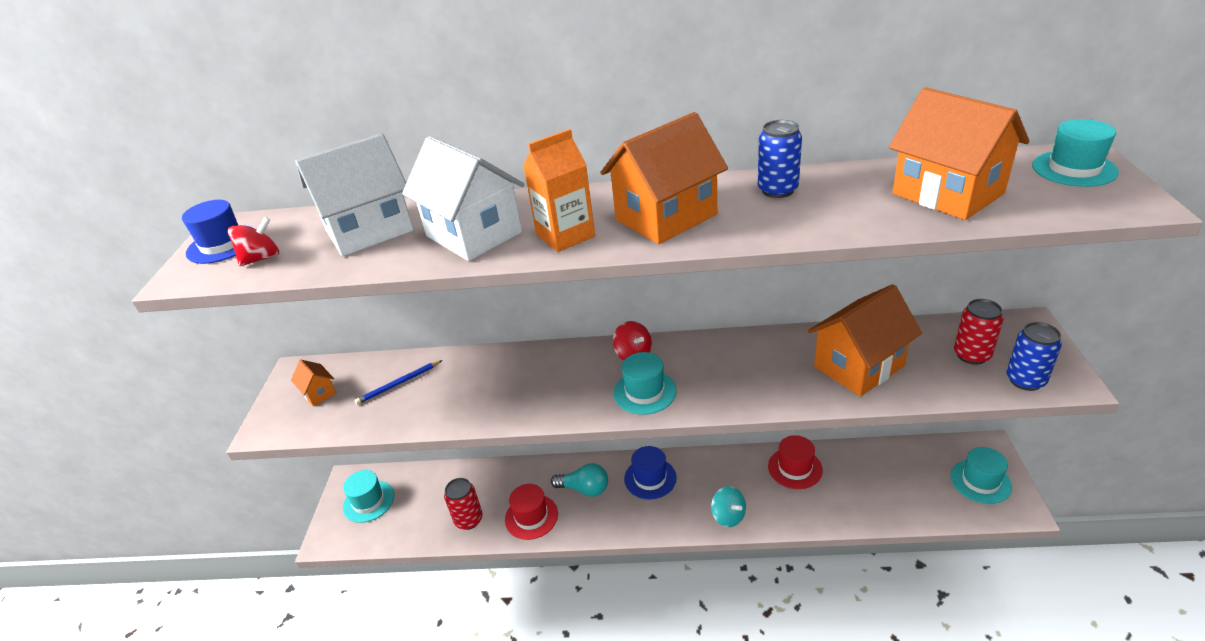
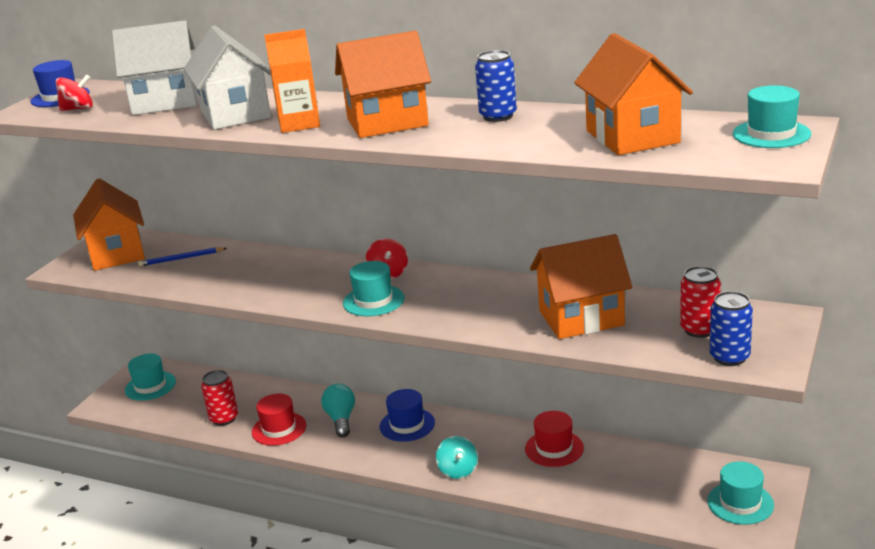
camera: 20 degrees right, 10 degrees down
(319, 393) = (117, 253): orange house -> orange house, size x2.17
(585, 489) = (341, 419): turquoise light bulb -> turquoise light bulb turned 135 degrees counterclockwise

